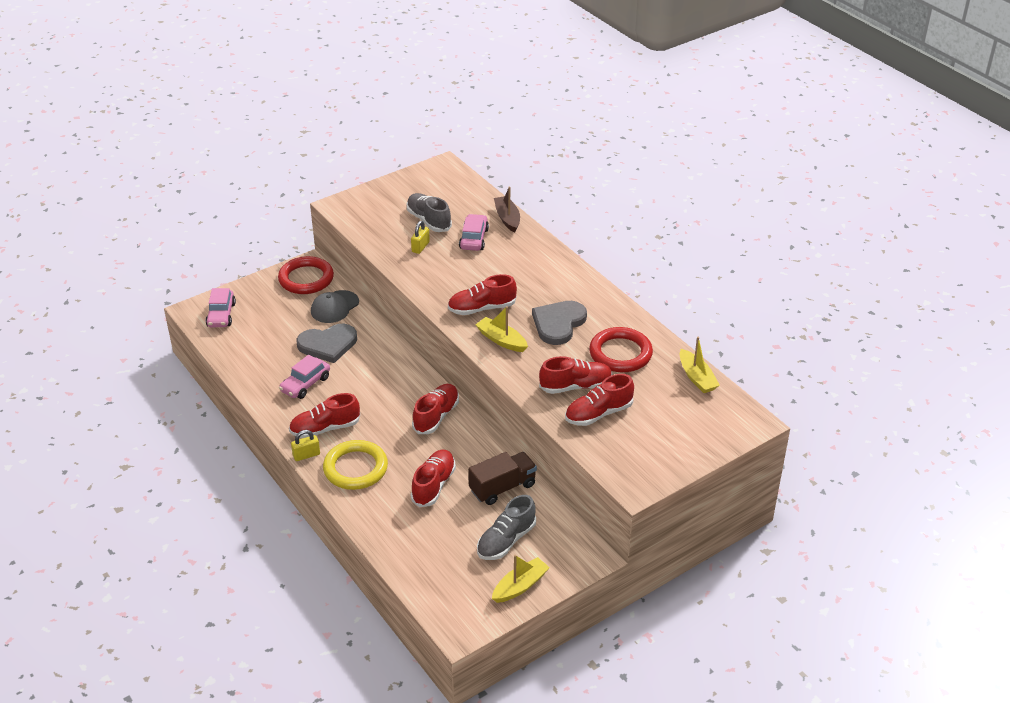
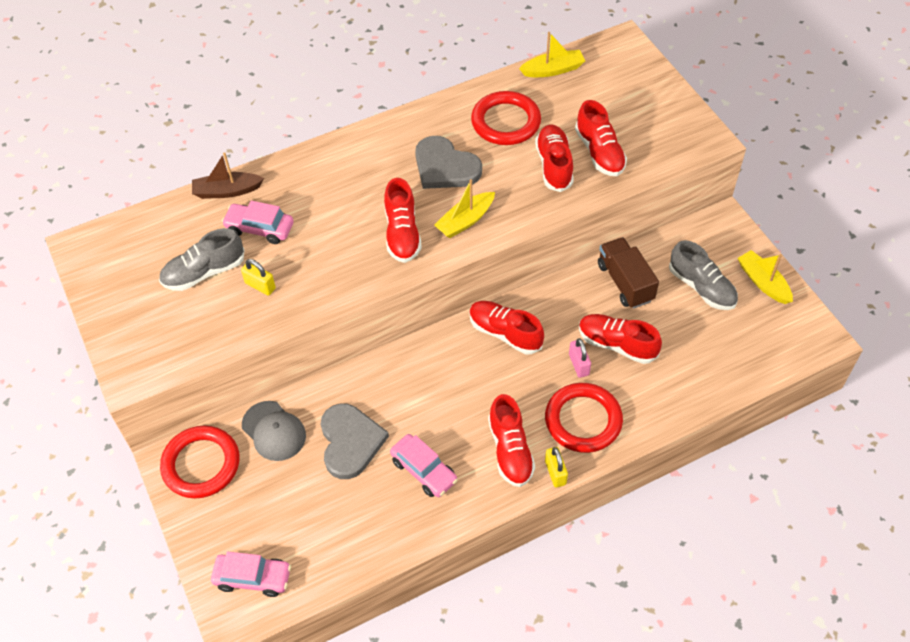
camera: 80 degrees left, 15 degrees up
(355, 468) = (583, 420): yellow ring -> red ring
(410, 462) = (578, 364): none -> pink padlock

